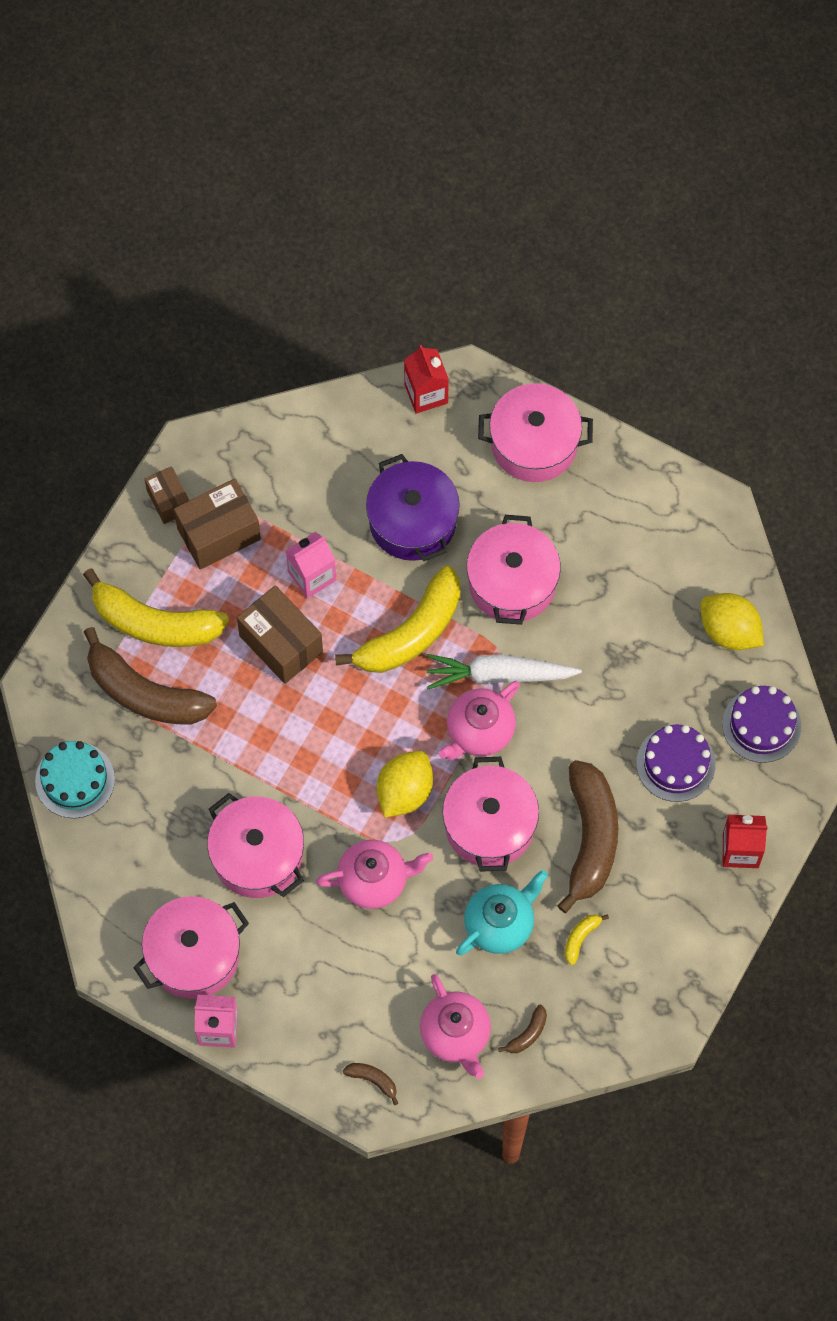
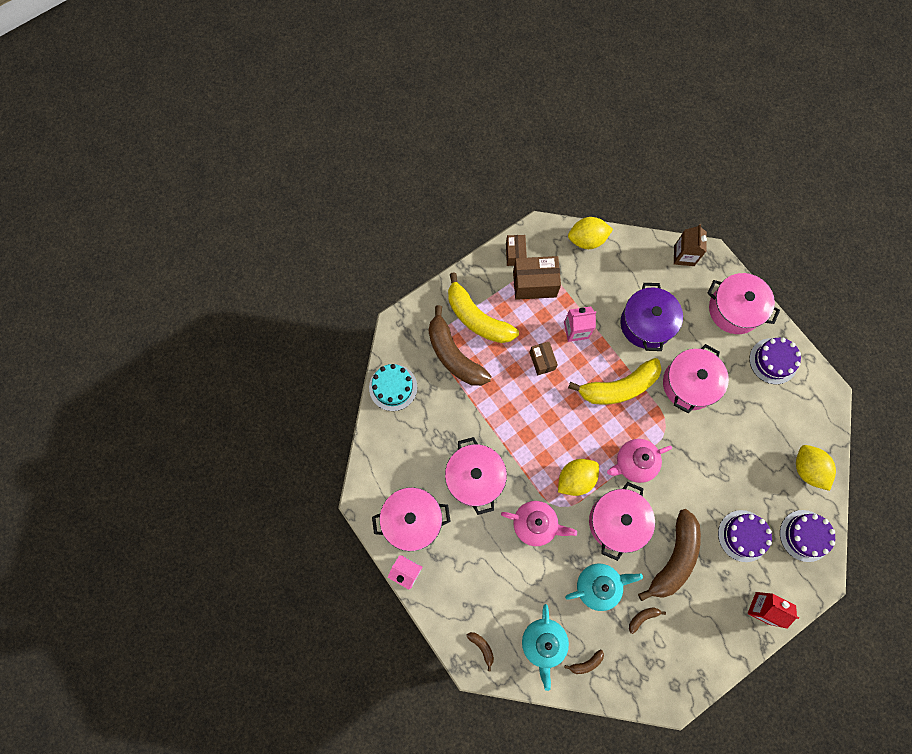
camera: 25 degrees right, 5 degrees up
(269, 432) = (587, 240): none -> yellow lemon
(281, 644) = (542, 361): brown box -> brown box, size x0.60
(426, 393) = (684, 255): red carton -> brown carton
(456, 1035) = (543, 642): pink teapot -> turquoise teapot
(499, 675) = (659, 434): white carrot -> none
(581, 938) = (643, 617): yellow banana -> brown banana
(620, 495) = (773, 361): none -> purple cake

